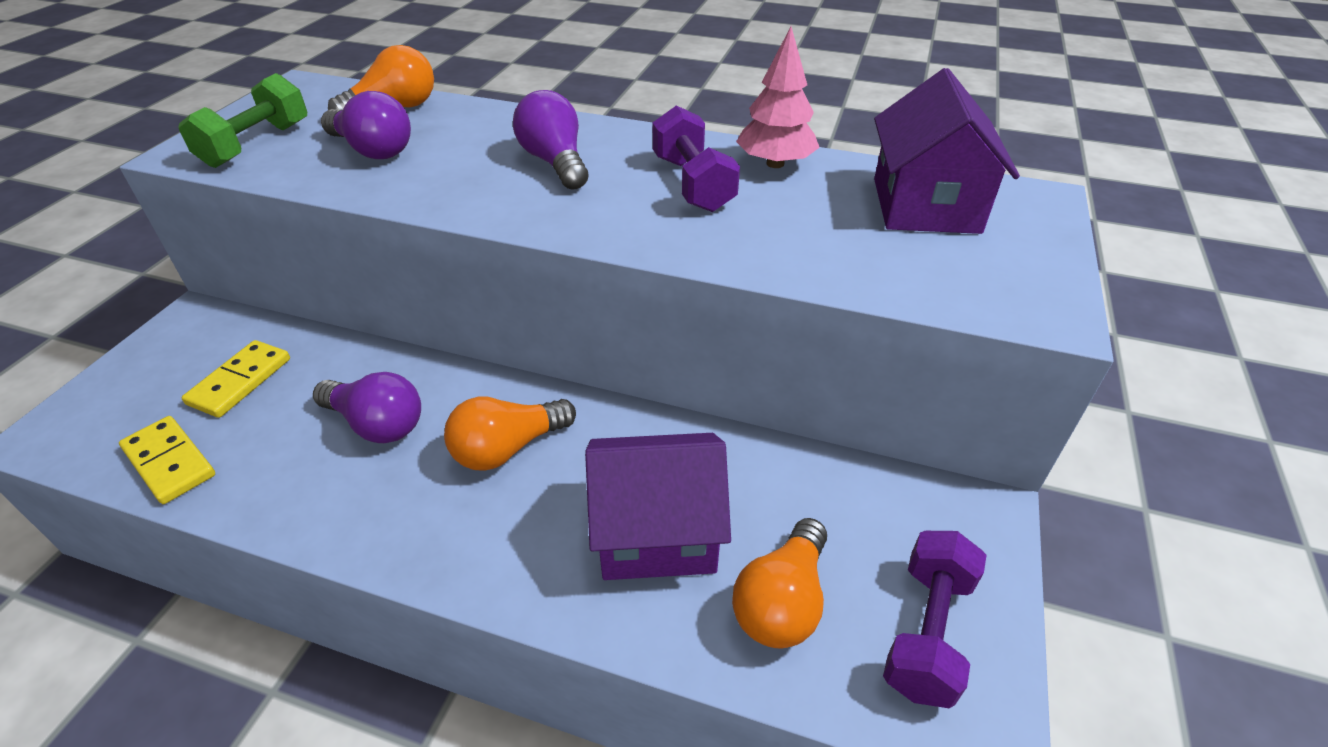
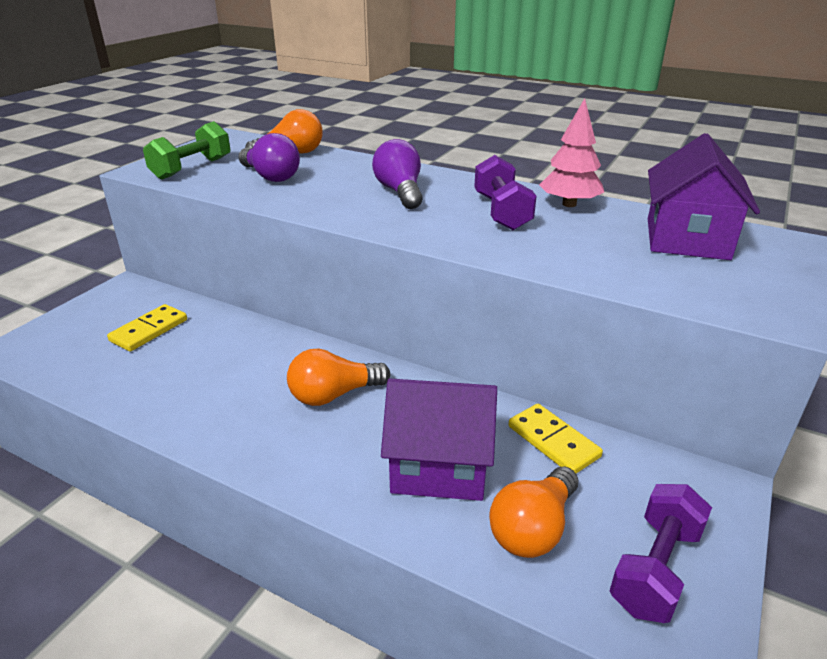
camera: 10 degrees right, 10 degrees down
(169, 462) = (90, 376): yellow domino -> yellow domino (553, 441)
(377, 424) = (240, 368): purple light bulb -> none

